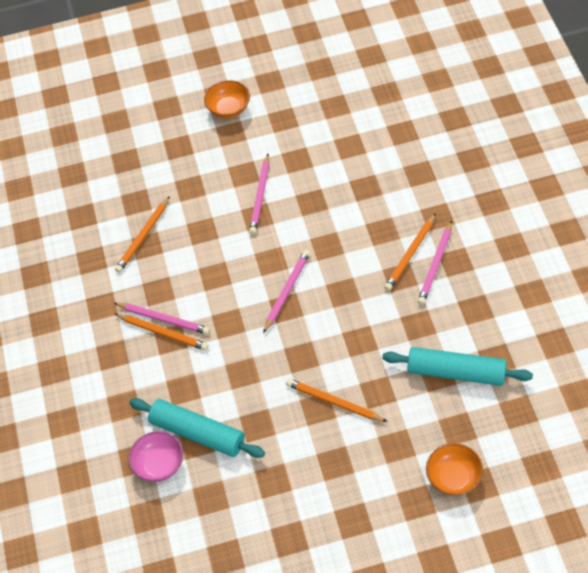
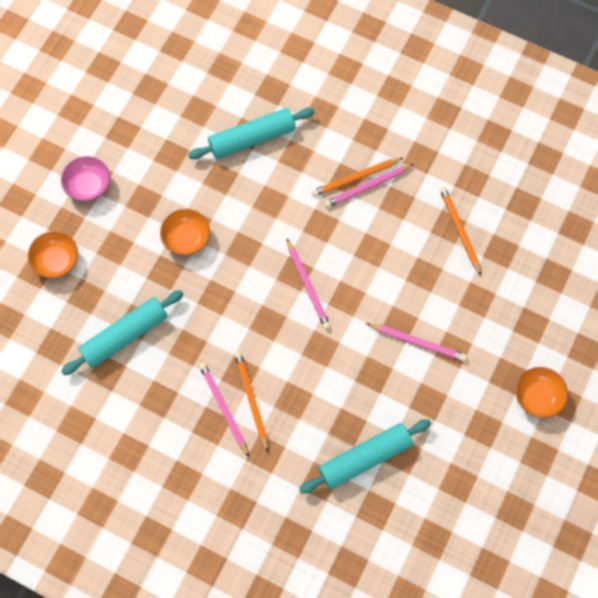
camera: 125 degrees right, 15 degrees up
(159, 464) = (253, 99): pink bowl -> pink bowl (88, 186)
(260, 196) = (417, 342): pink pencil -> pink pencil turned 150 degrees clockwise
(334, 402) = (186, 238): orange pencil -> orange bowl
(375, 162) = (364, 458): none -> turquoise rolling pin

